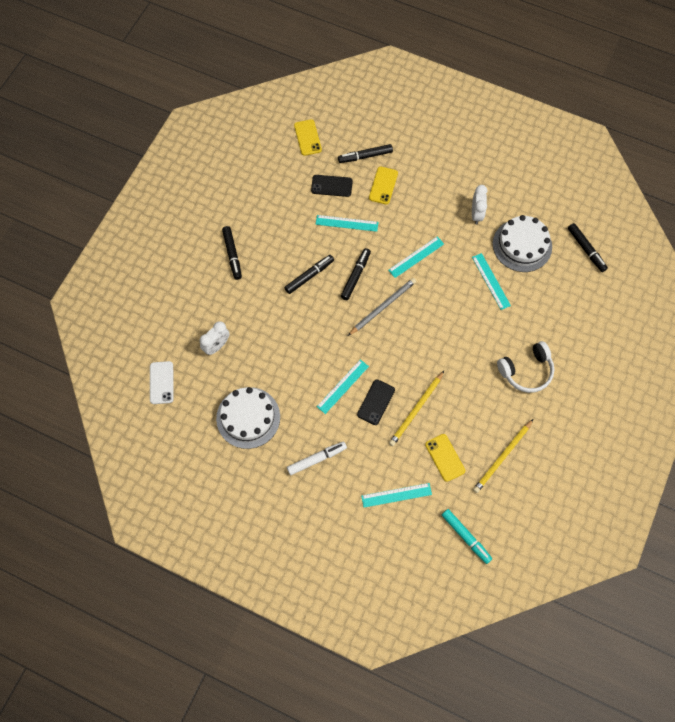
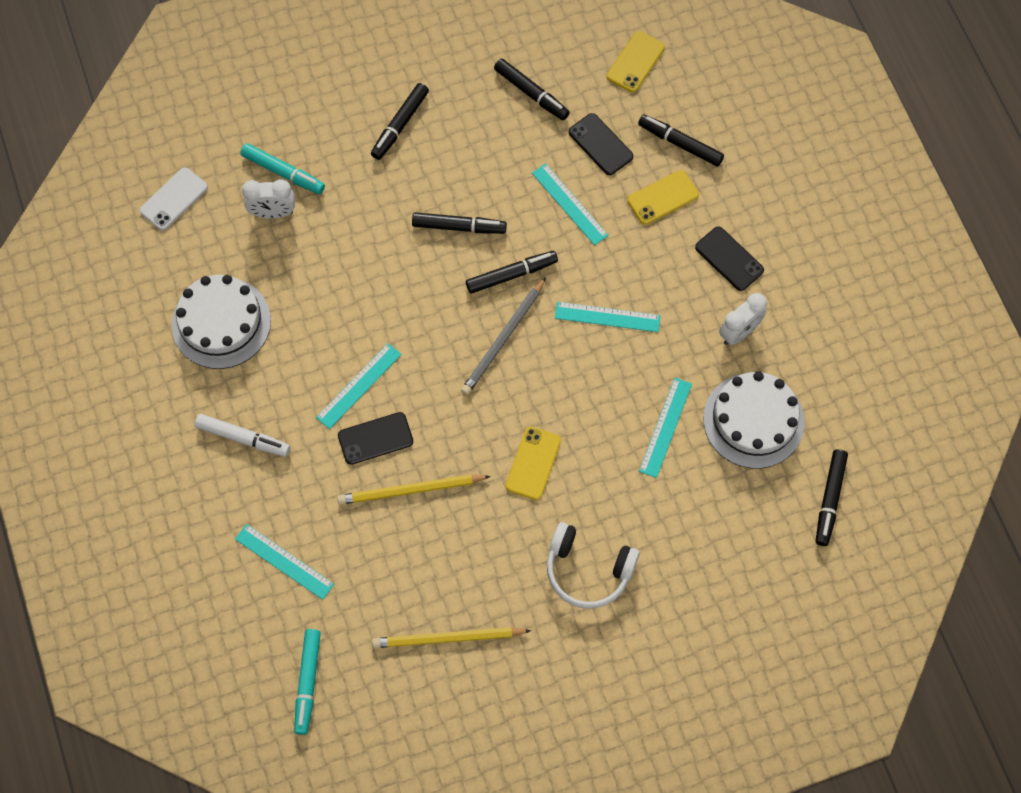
camera: 45 degrees right, 0 degrees up
(201, 324) = (283, 172): none -> turquoise marker
(276, 190) = (531, 93): none -> black marker
(342, 386) = (359, 385): turquoise ruler -> turquoise ruler turned 45 degrees counterclockwise
(383, 307) = (503, 339): grey pencil -> grey pencil turned 120 degrees clockwise
(439, 187) = (729, 259): none -> black phone
(445, 457) = (382, 574): yellow phone -> yellow phone (533, 463)

